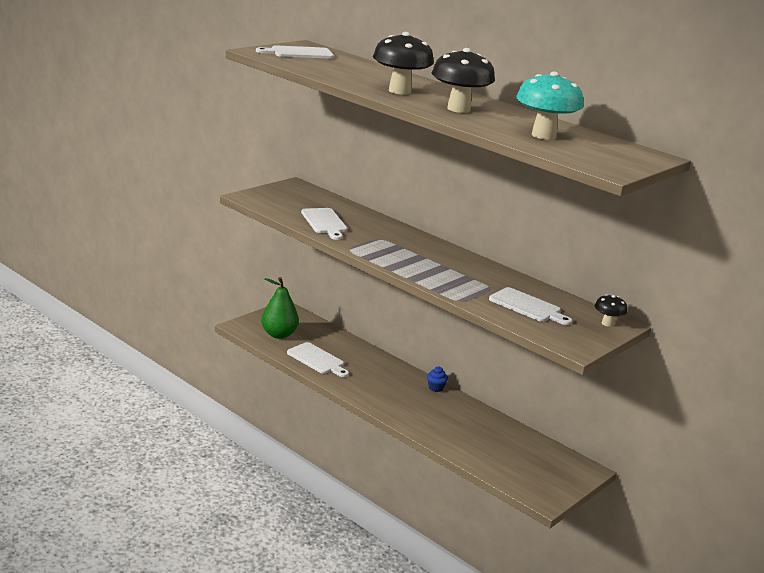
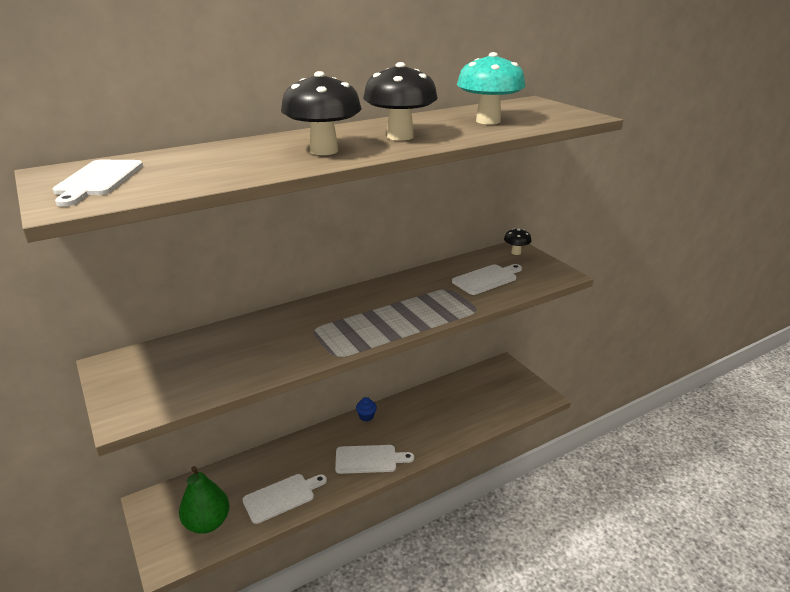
camera: 70 degrees left, 5 degrees up
(325, 222) = (250, 361): white cutting board -> white cutting board (369, 459)

